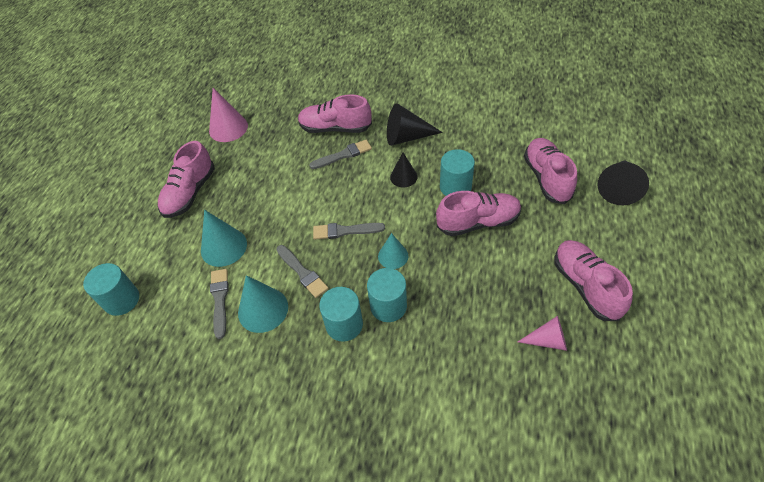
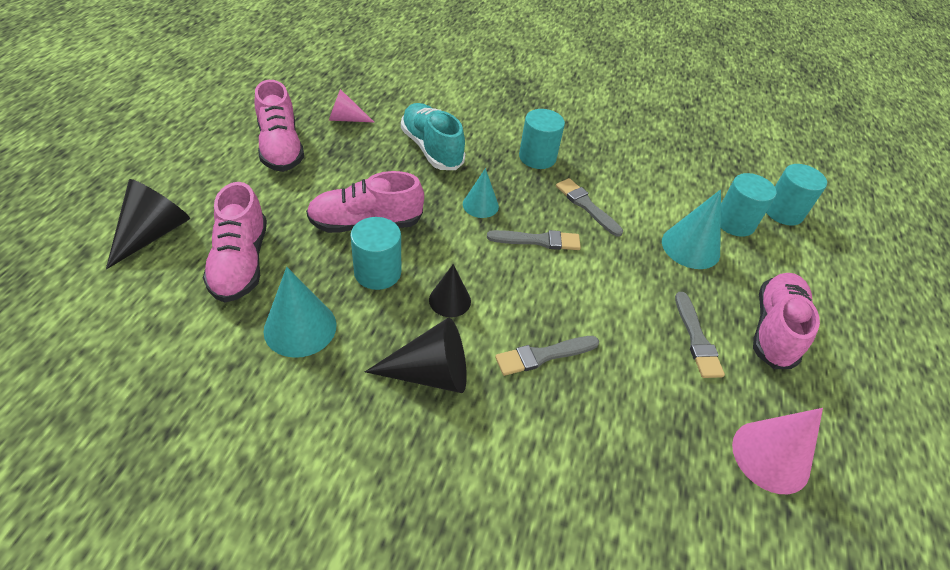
camera: 175 degrees right, 5 degrees down
(220, 300) = (673, 196): grey brush -> grey brush (696, 339)
(263, 309) = (623, 181): turquoise cone -> turquoise cone (300, 327)
(335, 128) = (560, 417): pink shoe -> none
(388, 306) = (491, 164): turquoise cylinder -> turquoise cylinder (734, 222)
(448, 314) = (431, 149): none -> turquoise shoe

